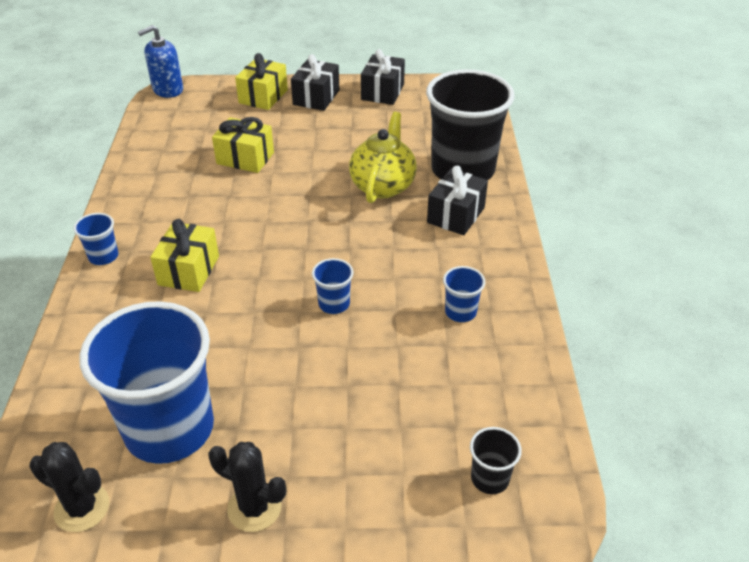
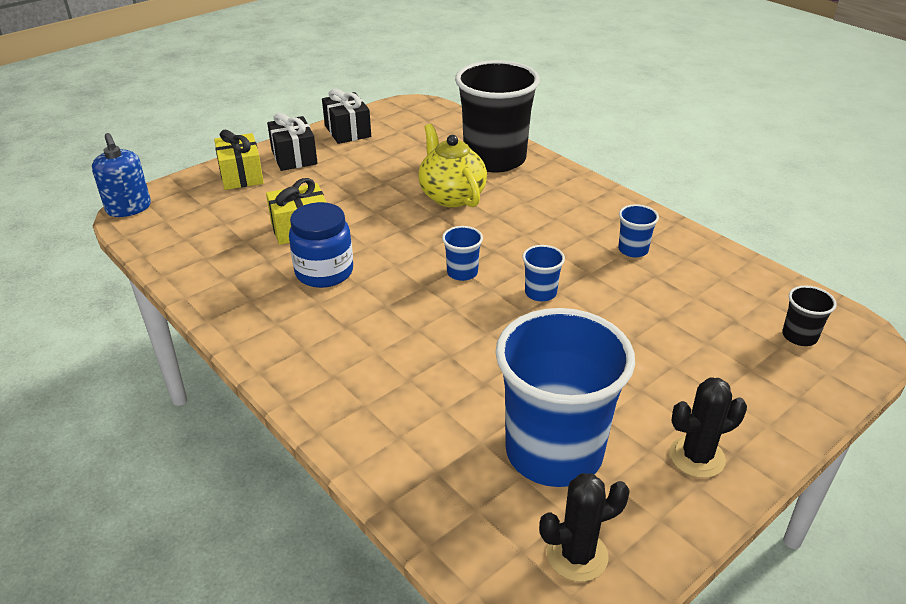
camera: 40 degrees left, 5 degrees down
(103, 256) = (284, 368): blue cup -> blue cup (462, 272)
(168, 90) = (129, 208): blue soap dispenser -> blue soap dispenser turned 45 degrees counterclockwise
(188, 270) = (385, 334): yellow gift -> none
(215, 201) = (324, 272): none -> blue jar
(455, 215) = (535, 191): black gift -> none

